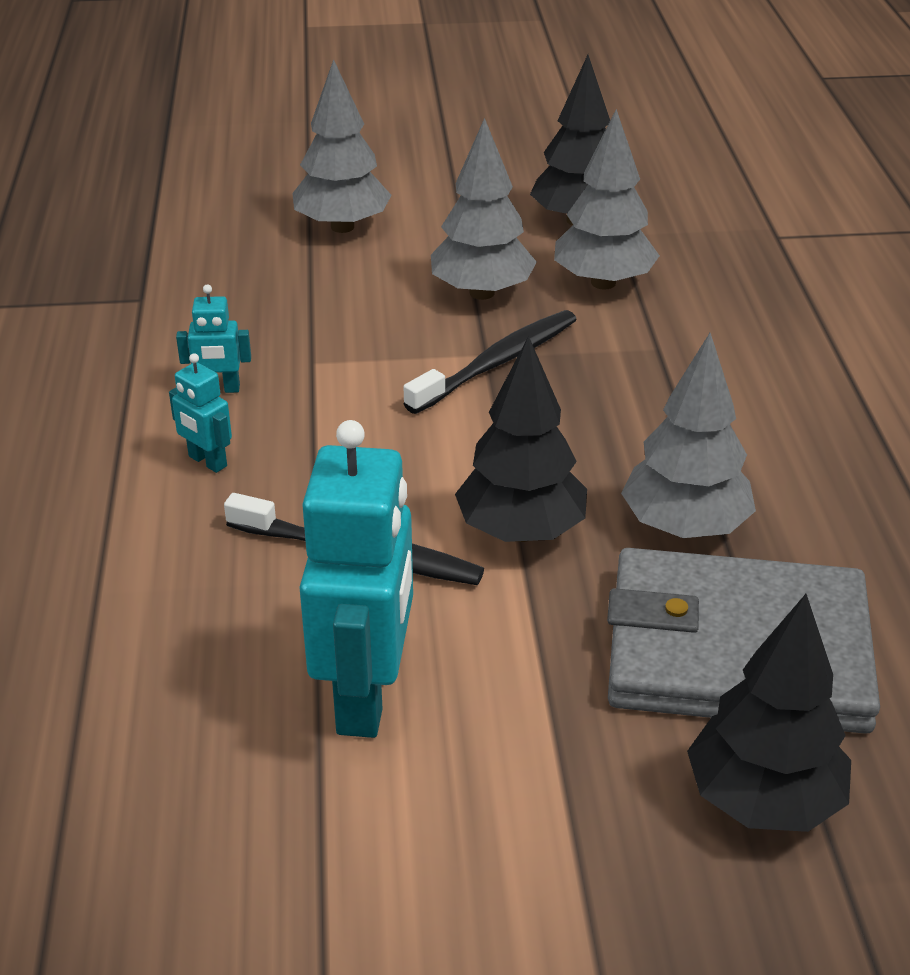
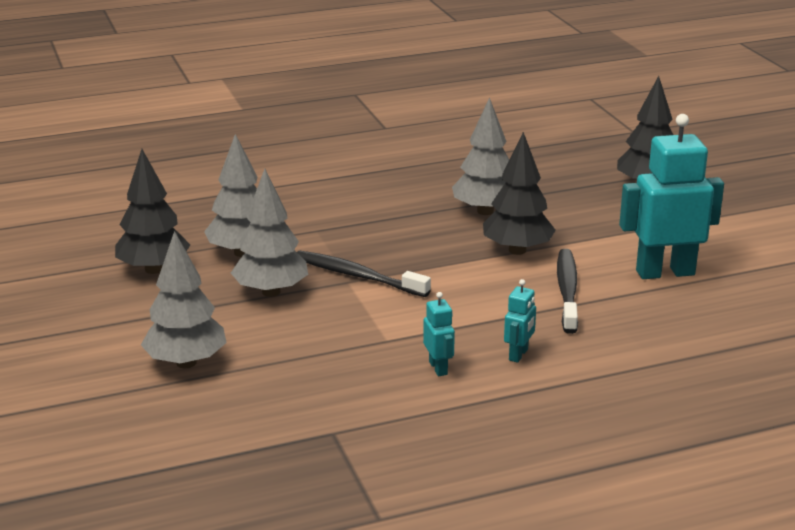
camera: 105 degrees left, 10 degrees down
(736, 651) = (565, 195): grey wallet -> none

